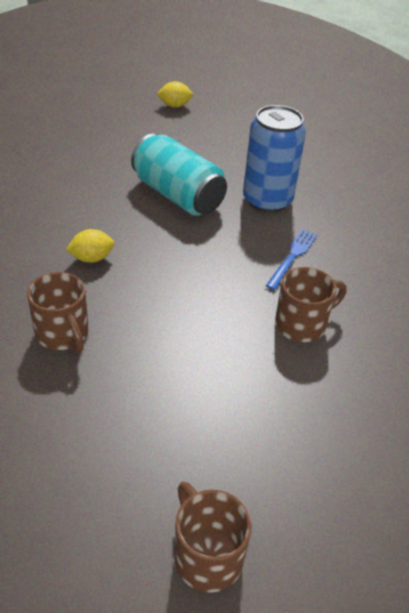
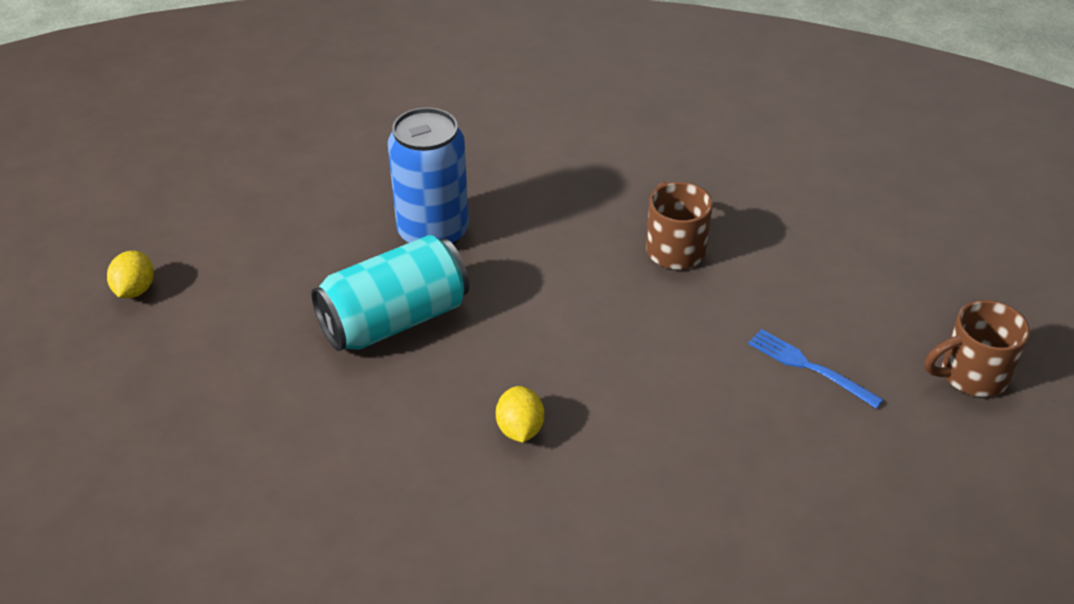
camera: 75 degrees left, 0 degrees up
(63, 334) = (668, 469): brown mug -> none
(292, 257) = (555, 232): blue fork -> blue fork (809, 367)

